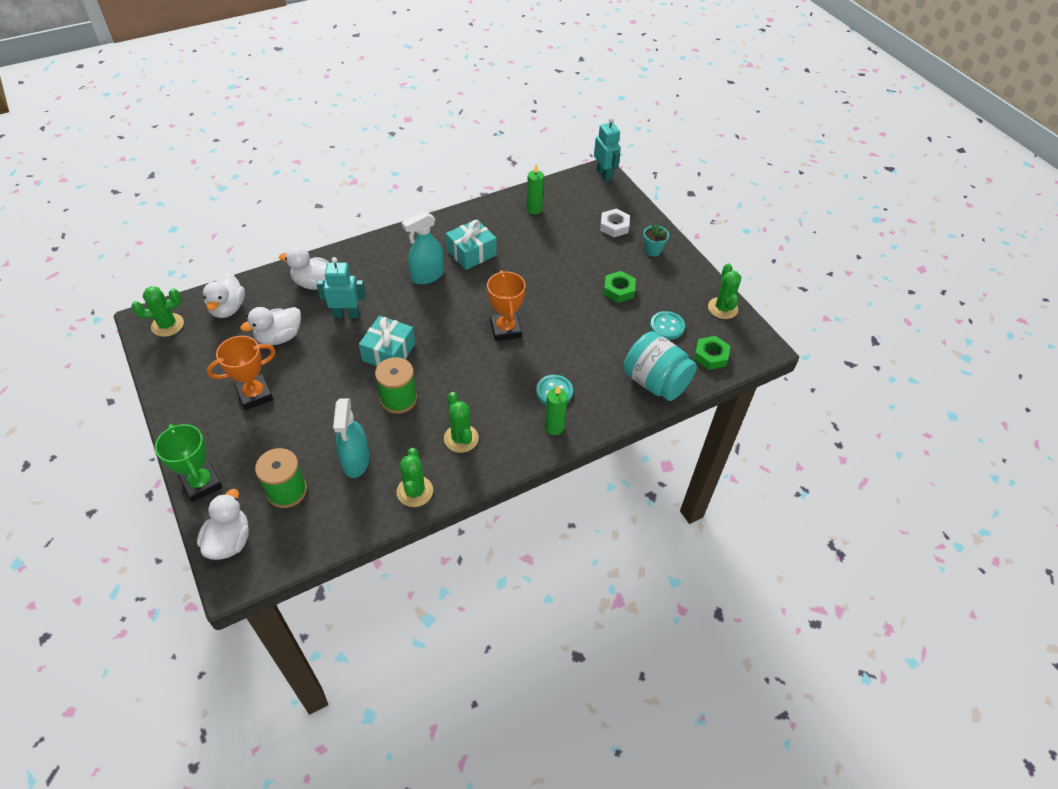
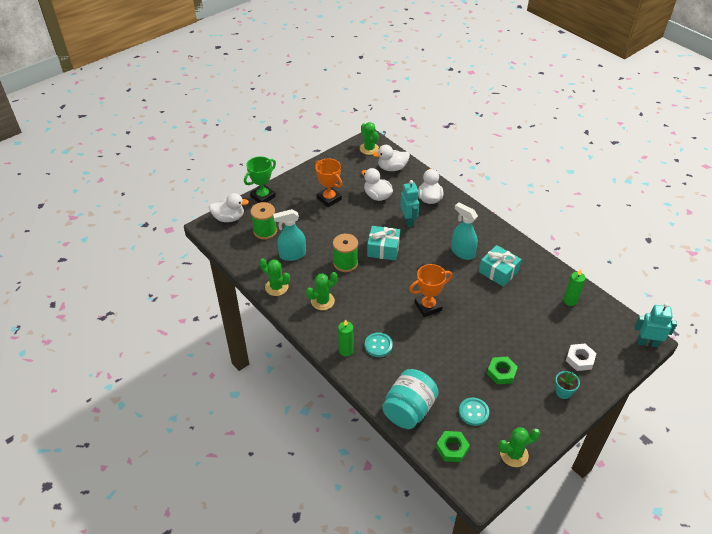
camera: 80 degrees right, 5 degrees down
(415, 491) = (276, 287): green cactus -> green cactus turned 45 degrees clockwise
(604, 174) = (647, 343): turquoise robot -> turquoise robot turned 135 degrees counterclockwise

